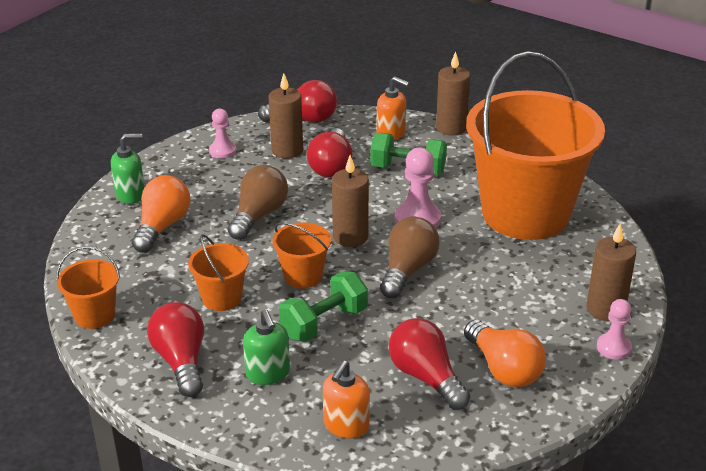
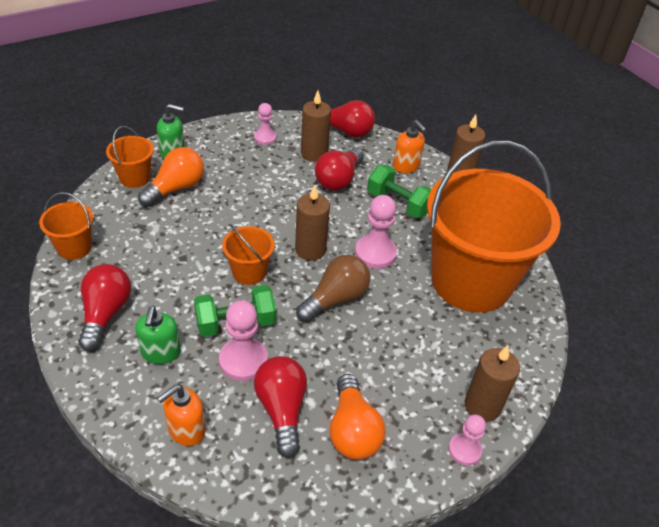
camera: 20 degrees right, 10 degrees up
(222, 298) = (174, 268): orange bucket -> orange bucket (135, 178)
(259, 215) = (253, 204): brown light bulb -> none
(357, 351) = (243, 360): none -> pink pawn

